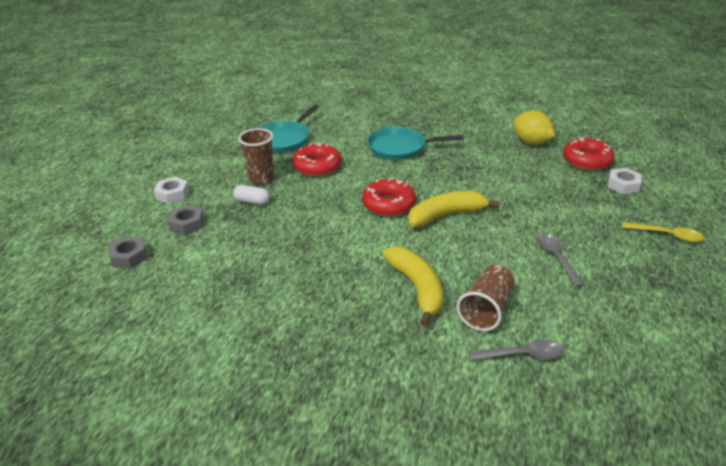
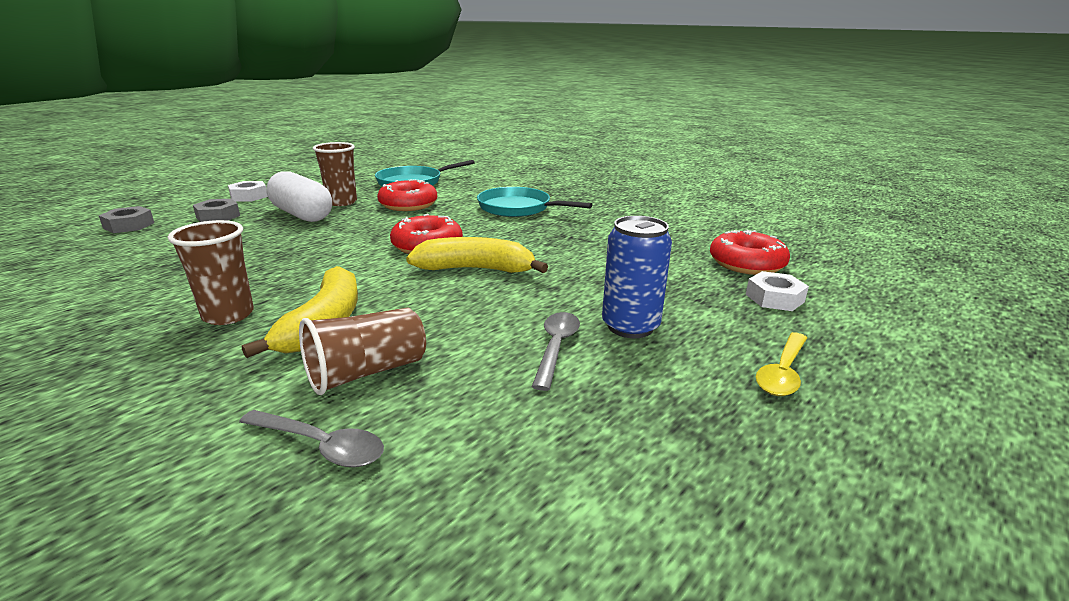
camera: 25 degrees right, 10 degrees down
(252, 201) = (302, 215): white capsule -> white capsule, size x1.97
(350, 304) = (228, 315): none -> brown cup
(531, 142) = (688, 233): yellow lemon -> none
(576, 230) = (630, 326): none -> blue can
(667, 235) = (782, 372): yellow spoon -> yellow spoon turned 75 degrees clockwise

